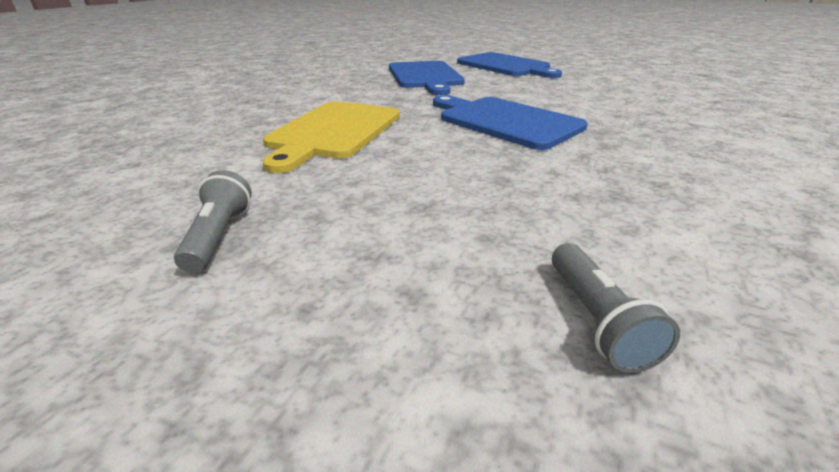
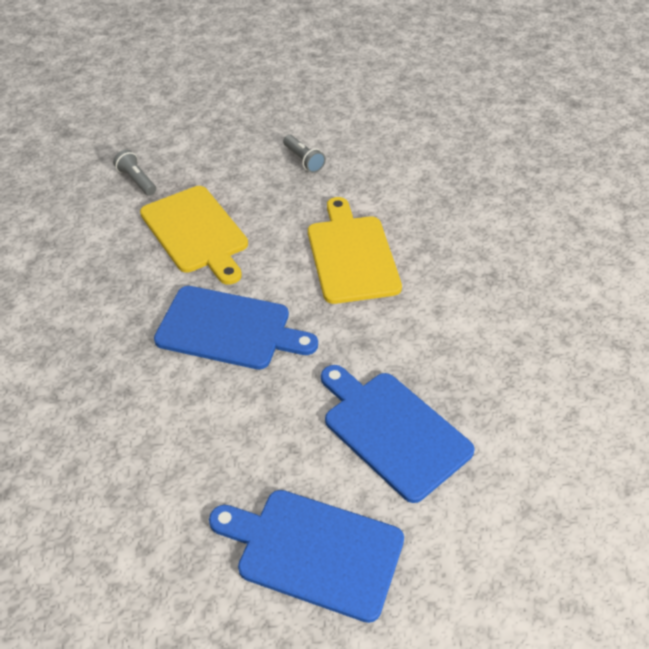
camera: 150 degrees right, 15 degrees up
(498, 192) = (196, 232): none -> yellow cutting board

